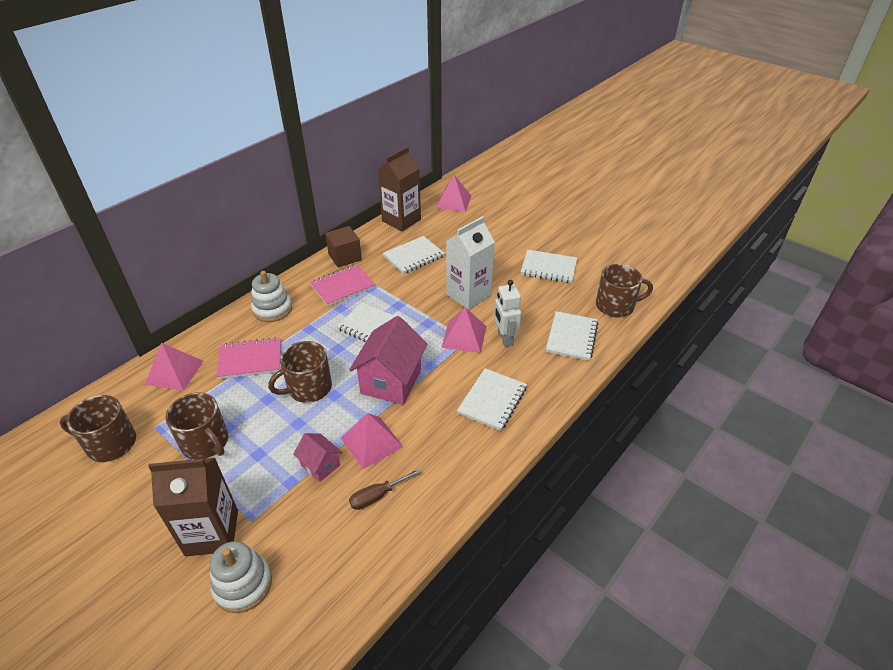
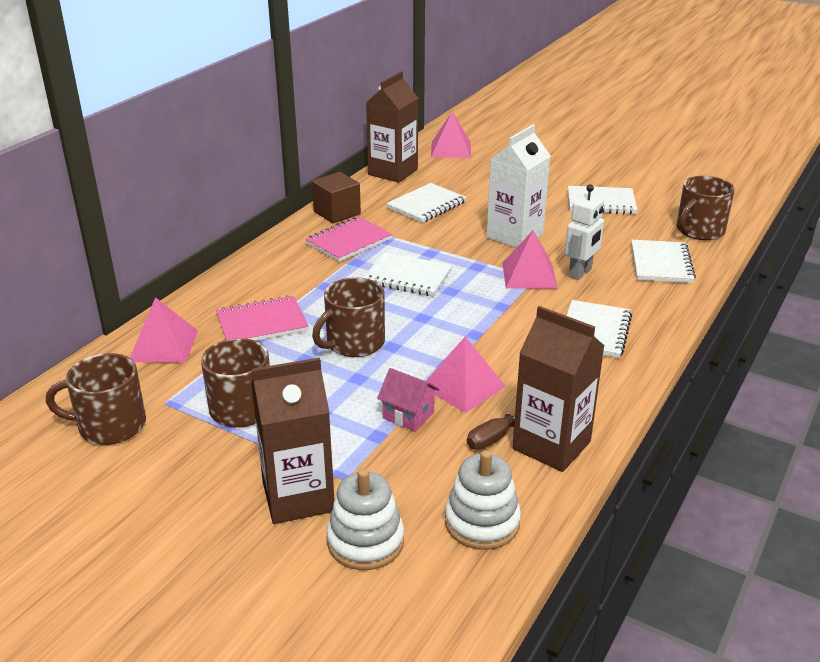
camera: 10 degrees left, 10 degrees down
(272, 309) = (266, 271): white stacking toy -> white stacking toy (482, 522)
(391, 381) = (458, 326): pink house -> none
(415, 512) = (551, 445): none -> brown carton
(504, 339) = (580, 273): white robot -> white robot turned 120 degrees counterclockwise
(616, 306) = (699, 230): brown mug -> brown mug turned 150 degrees clockwise

